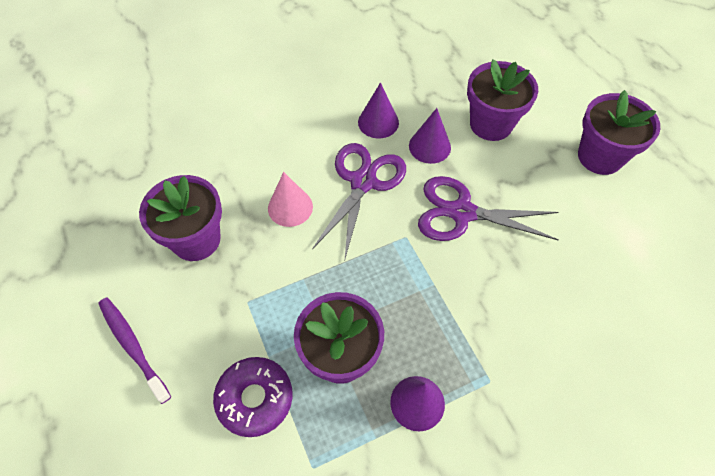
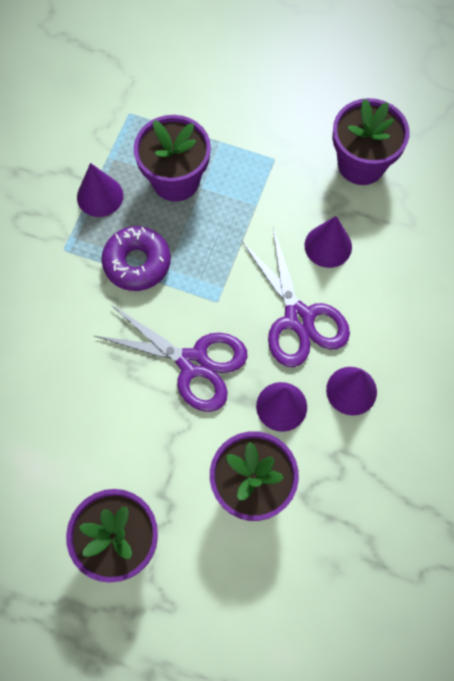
camera: 135 degrees right, 10 degrees up
(133, 347) = (309, 76): purple toothbrush -> none
(255, 398) = (202, 115): purple donut -> purple donut (137, 263)
(290, 207) = (328, 246): pink cone -> purple cone
(462, 212) = (193, 363): purple scissors -> purple scissors turned 60 degrees clockwise

